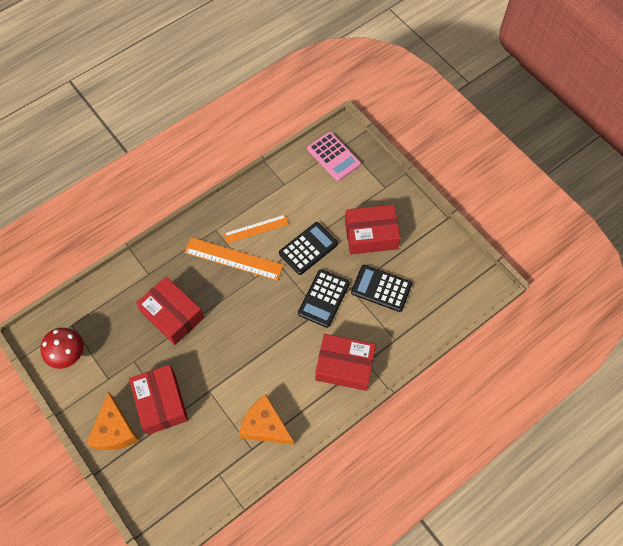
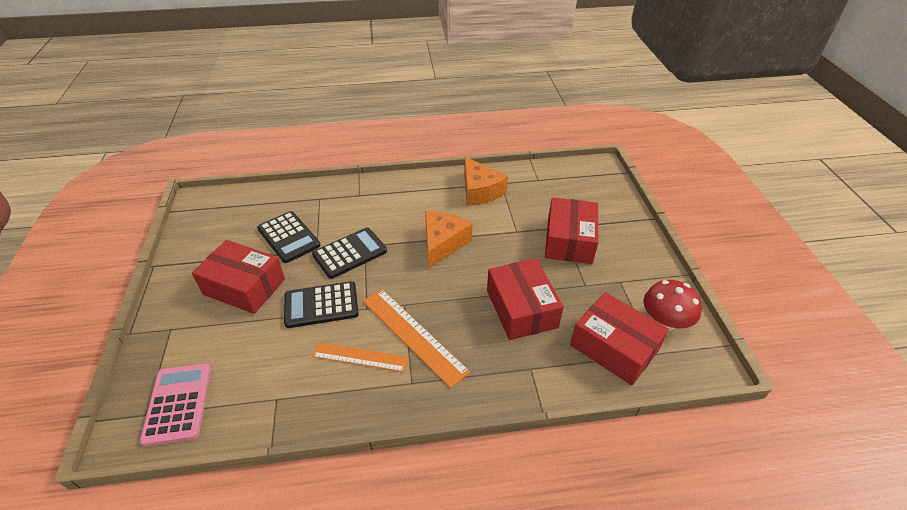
camera: 150 degrees left, 20 degrees down
(114, 430) = (625, 239): orange cheese -> orange cheese (443, 243)
(344, 366) = (380, 199): red box -> red box (614, 347)

